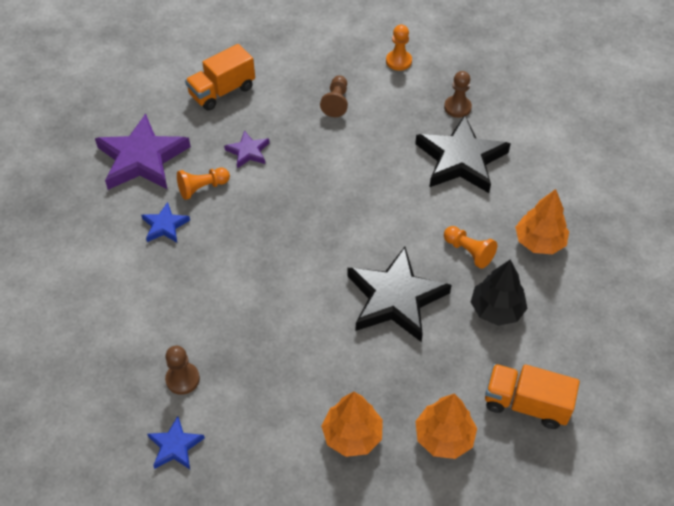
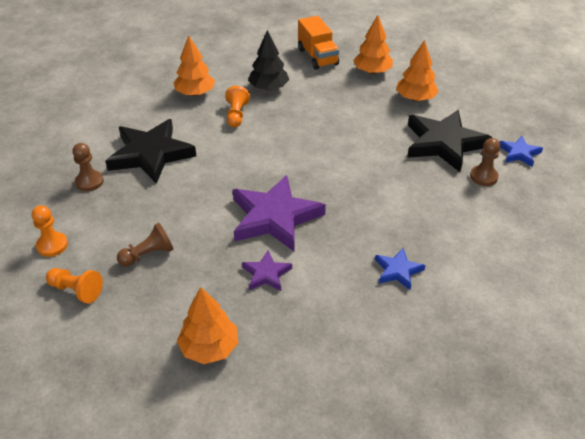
camera: 130 degrees left, 10 degrees down
(142, 158) = (354, 343): purple star -> purple star (274, 217)
(202, 188) = (337, 275): orange pawn -> orange pawn (76, 290)
(222, 91) = (209, 348): orange truck -> orange tree
(395, 298) = (309, 126): black star -> black star (444, 143)

